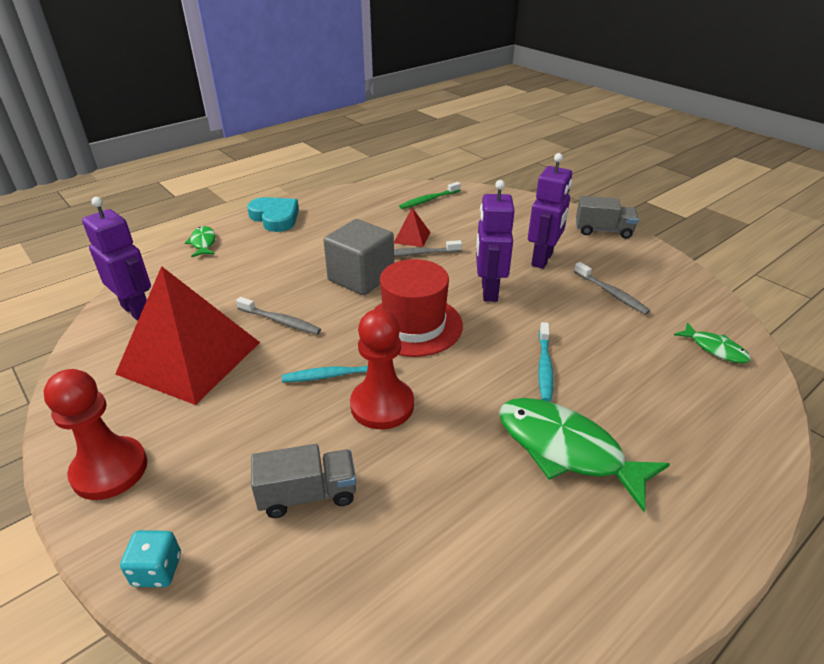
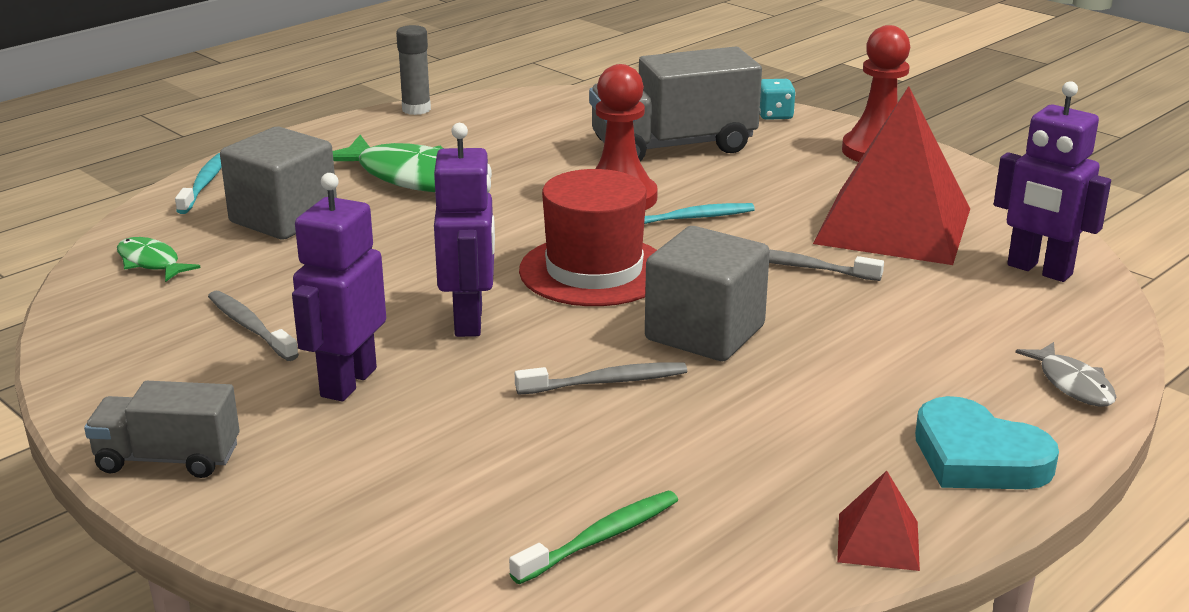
camera: 175 degrees right, 10 degrees down
(203, 243) = (1072, 384): green fish -> grey fish
(308, 494) = (673, 147): grey truck -> grey truck, size x1.74
(412, 237) = (626, 419): red pyramid -> red pyramid (878, 541)
(544, 367) = (409, 236): turquoise toothbrush -> turquoise toothbrush (204, 184)
(613, 629) = (416, 109): none -> grey glue stick
(651, 394) = (284, 218): none -> grey cube

